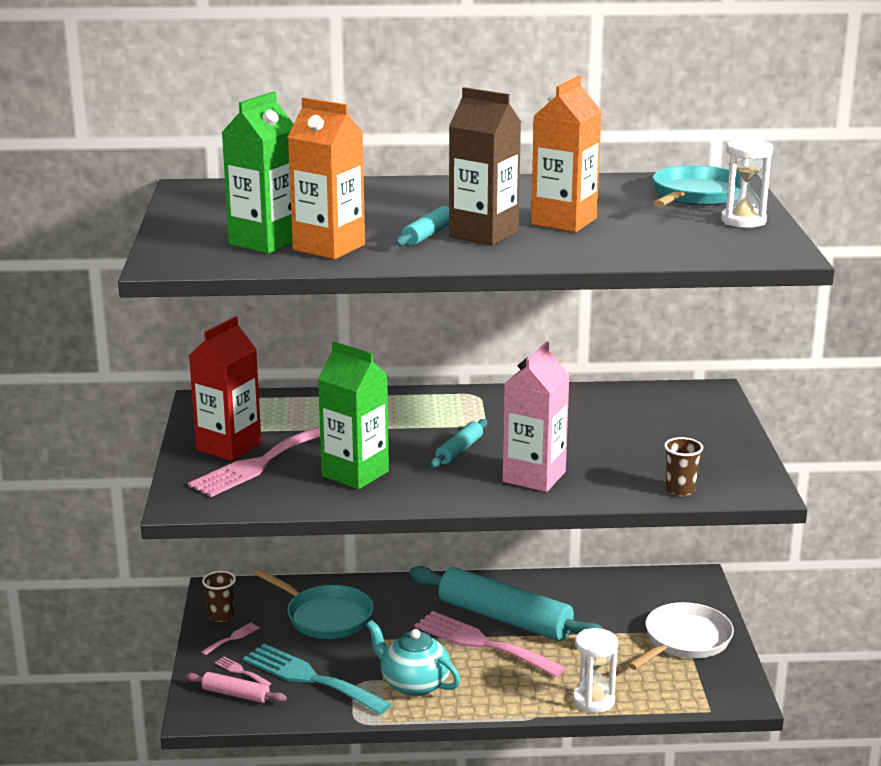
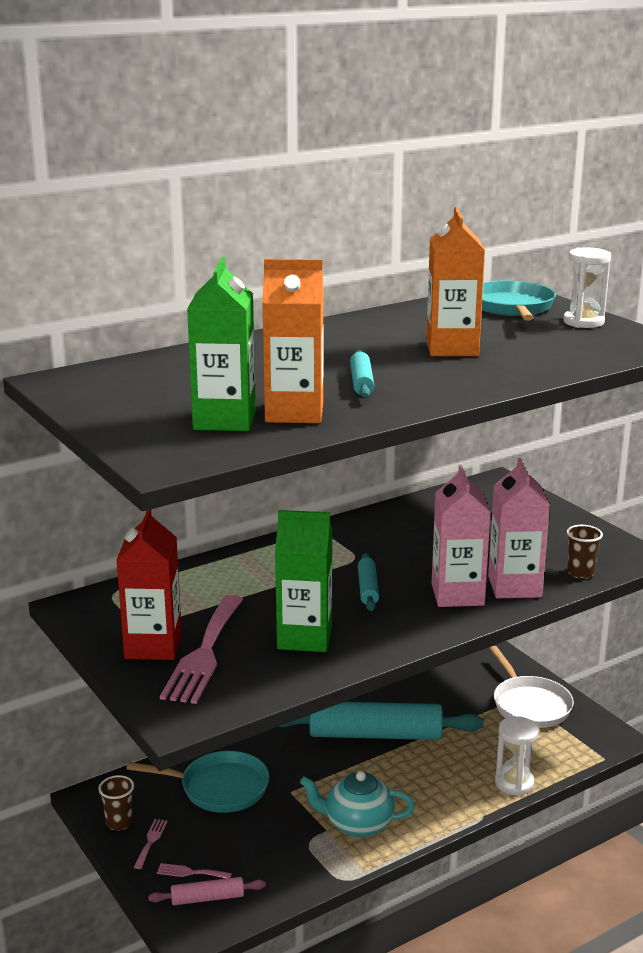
camera: 30 degrees left, 0 degrees up
(310, 678) = (262, 854): turquoise fork -> none
(482, 643) = (379, 764): pink fork -> none
(483, 234) = (407, 372): brown carton -> none
(597, 484) = (514, 586): none -> pink carton
(684, 640) = (529, 705): white pan -> white pan turned 150 degrees clockwise

